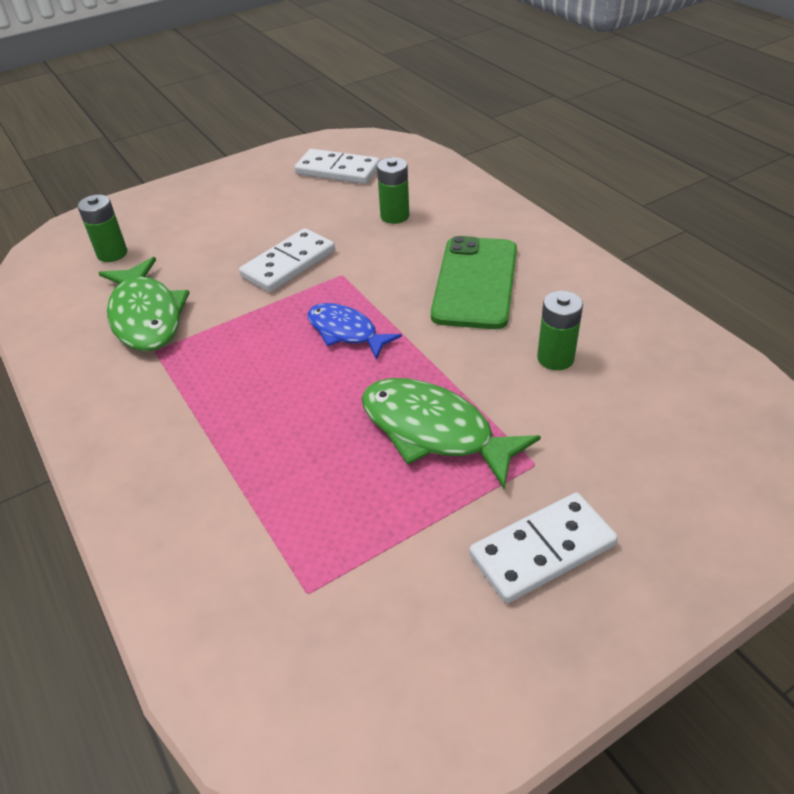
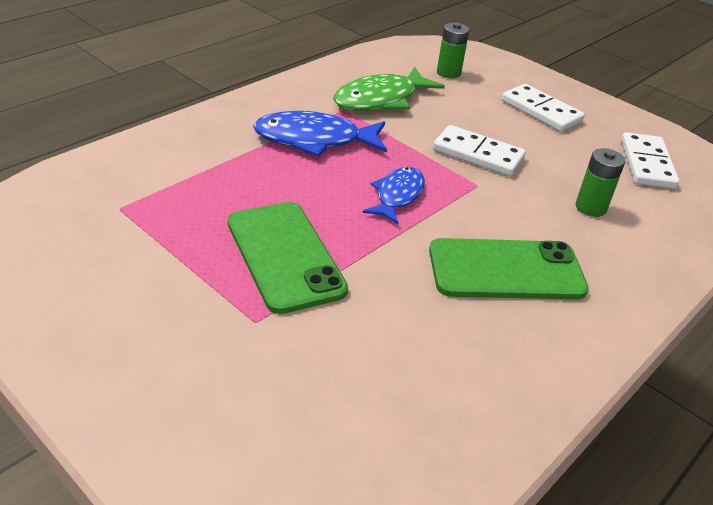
camera: 70 degrees right, 5 degrees down
(213, 384) = (314, 140): none -> blue fish
(433, 431) = (285, 256): green fish -> green phone
(542, 550) = (155, 327): white domino -> white domino (541, 111)
(555, 358) = (406, 333): green battery -> none

